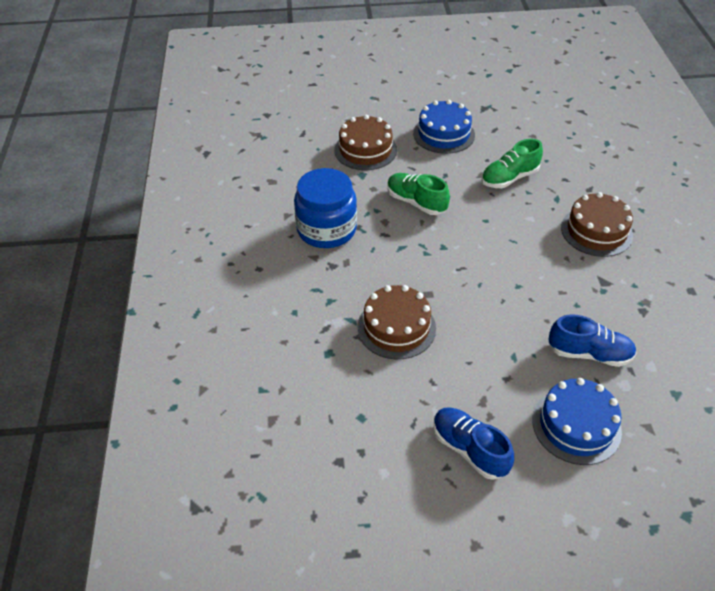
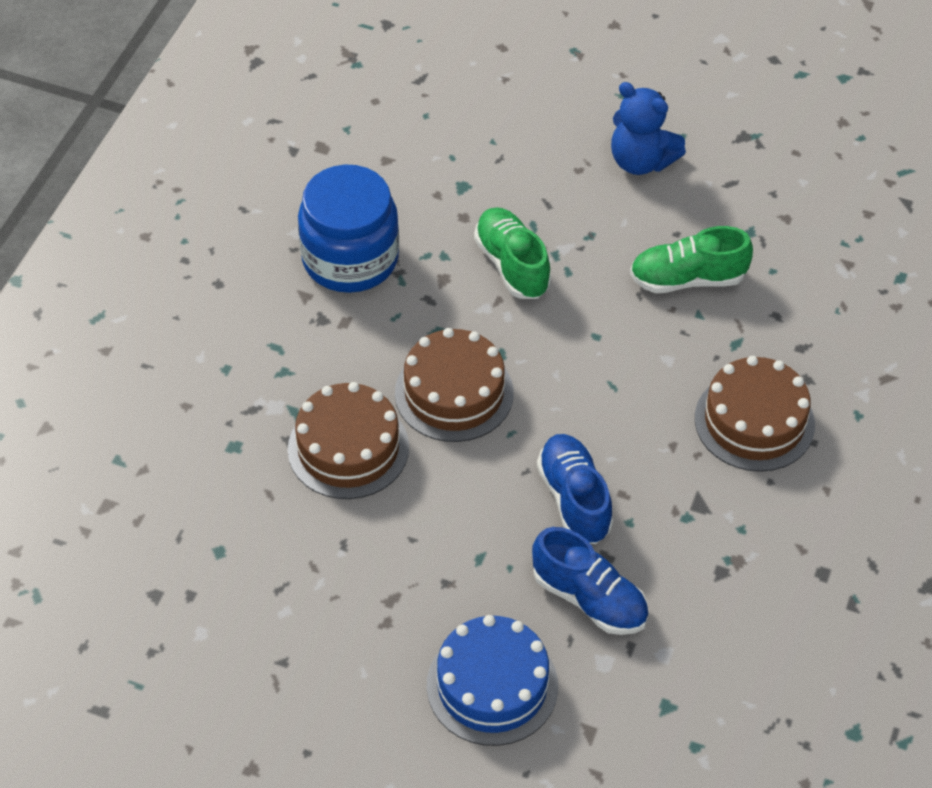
camera: 25 degrees right, 5 degrees up
(365, 150) = (497, 144): brown cake -> brown cake (454, 393)
(444, 134) = (641, 161): blue cake -> blue teddy bear
(469, 449) = (328, 652): blue shoe -> blue shoe (574, 499)

